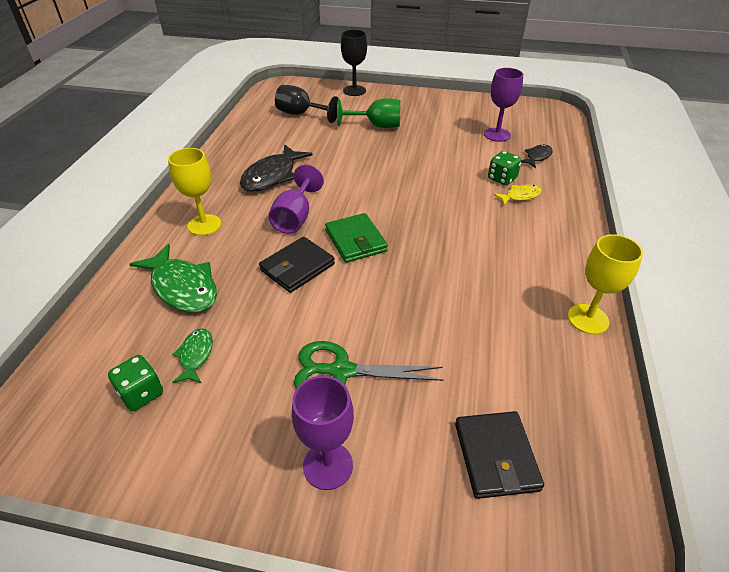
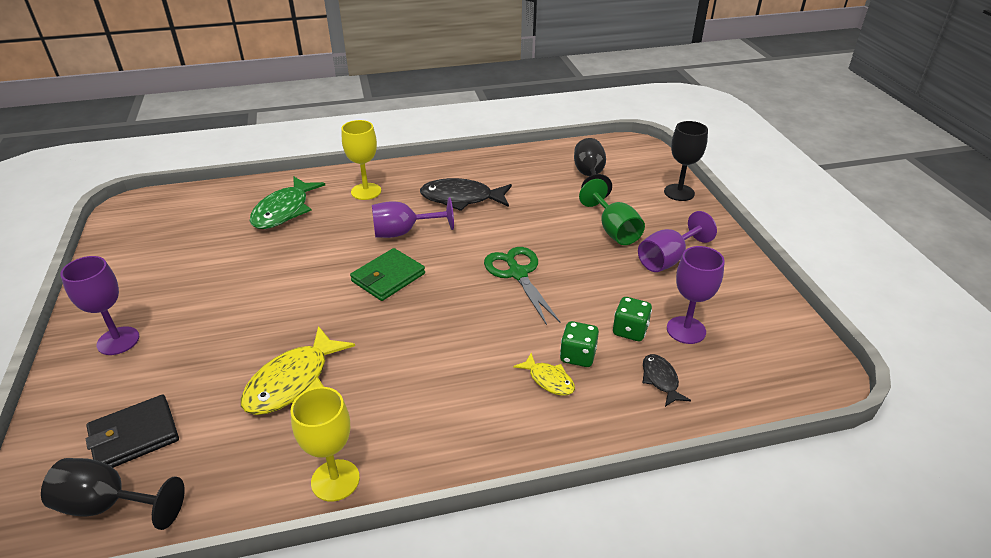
camera: 65 degrees right, 5 degrees down
(141, 393) = (172, 235): green dice -> green dice (630, 330)
(195, 355) = (213, 244): green fish -> none
(297, 267) = (333, 256): black wallet -> none
(341, 371) = (213, 319): green scissors -> green scissors (518, 273)
(424, 118) = (667, 259): none -> purple goblet
(465, 325) = (293, 381): none -> yellow fish
(537, 157) = (660, 380): black fish -> black fish turned 120 degrees counterclockwise
(585, 484) = (109, 505): none -> black goblet

